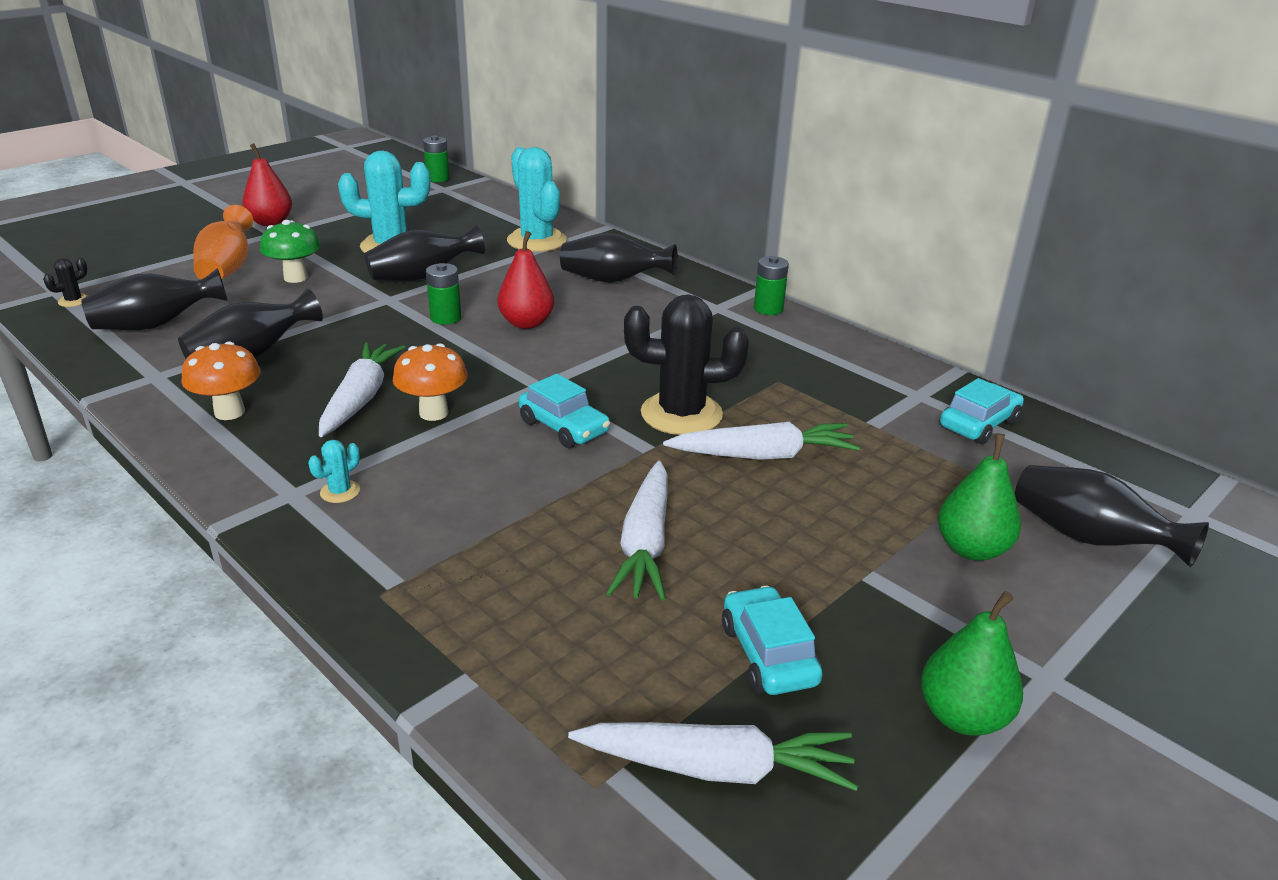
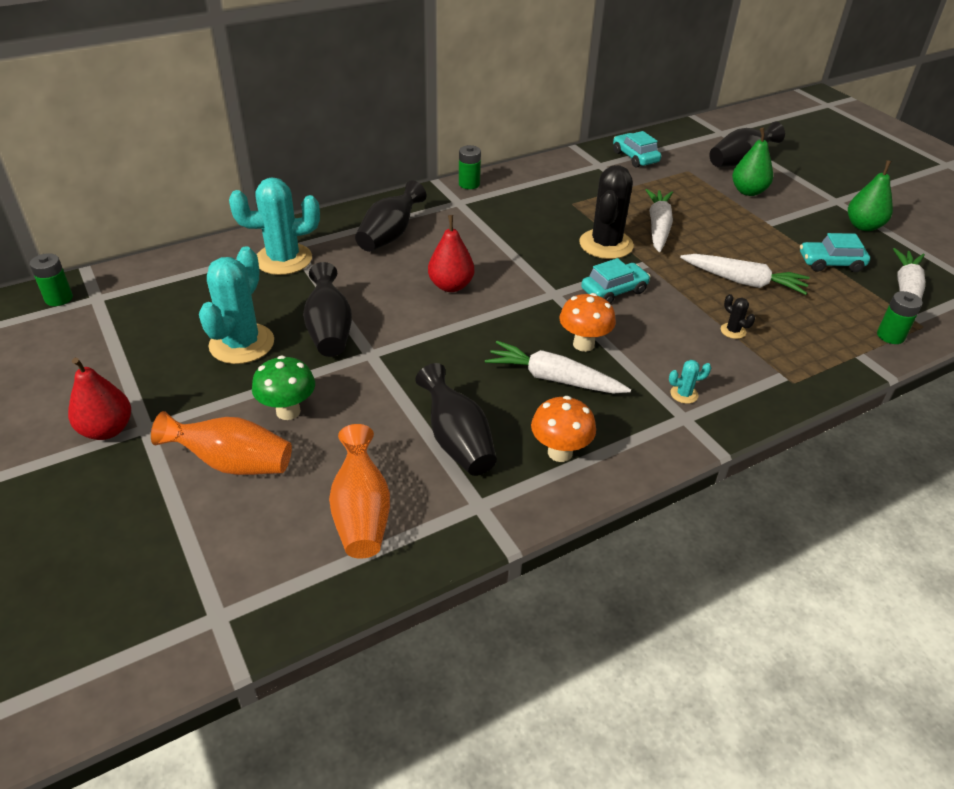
camera: 75 degrees left, 10 degrees up
(74, 301) = (260, 594): black cactus -> black cactus (733, 331)
(156, 325) = (361, 513): black vase -> orange vase
(340, 492) = (684, 394): turquoise cactus -> turquoise cactus turned 60 degrees counterclockwise
(445, 318) = (424, 325): green battery -> green battery (890, 336)

